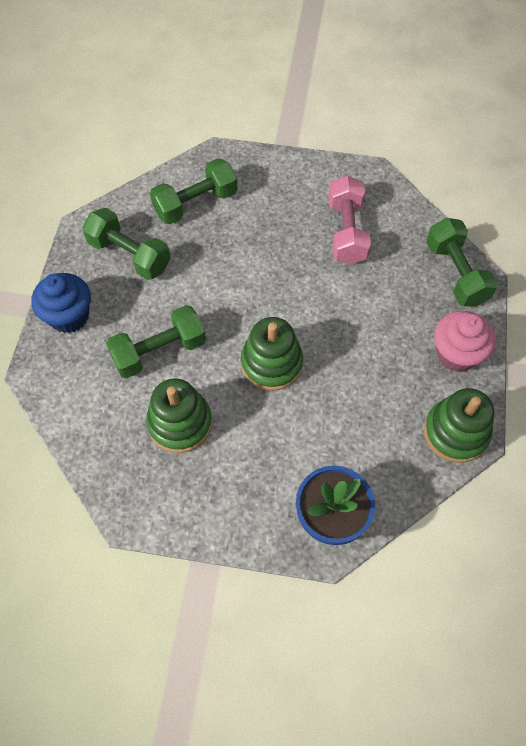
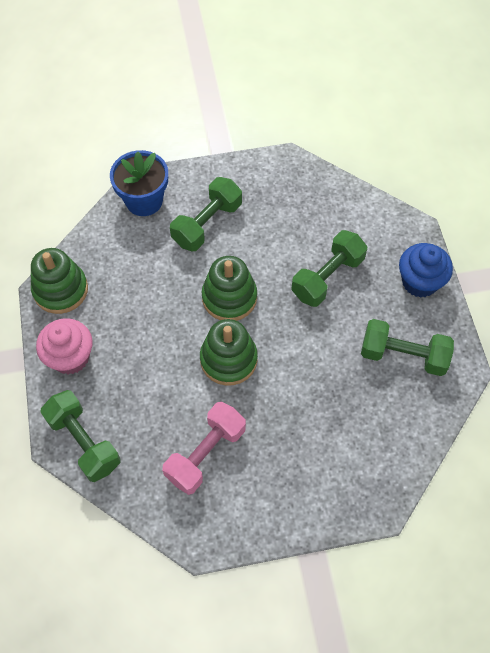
camera: 160 degrees right, 0 degrees up
(180, 423) = (282, 229): green stacking toy -> green stacking toy (228, 359)
(195, 203) = (372, 434): green dumbbell -> green dumbbell (207, 224)
(346, 232) = (205, 453): pink dumbbell -> pink dumbbell turned 60 degrees clockwise

